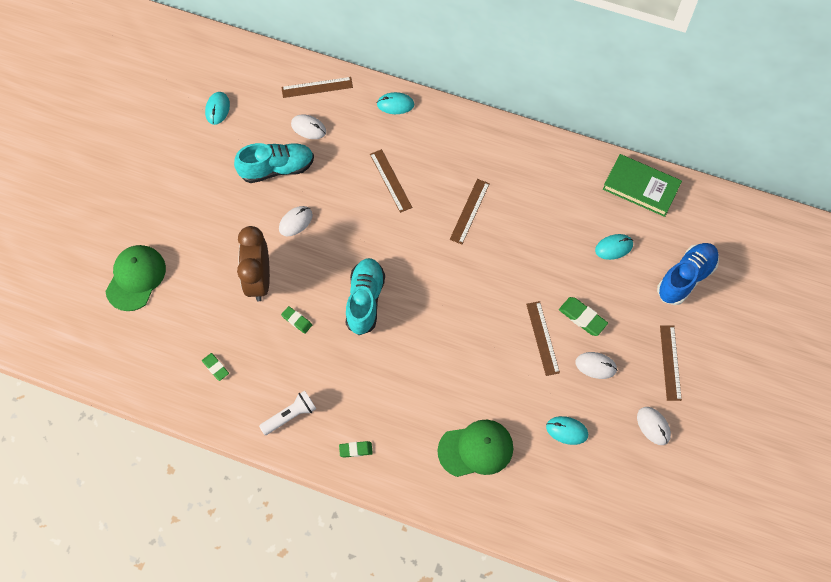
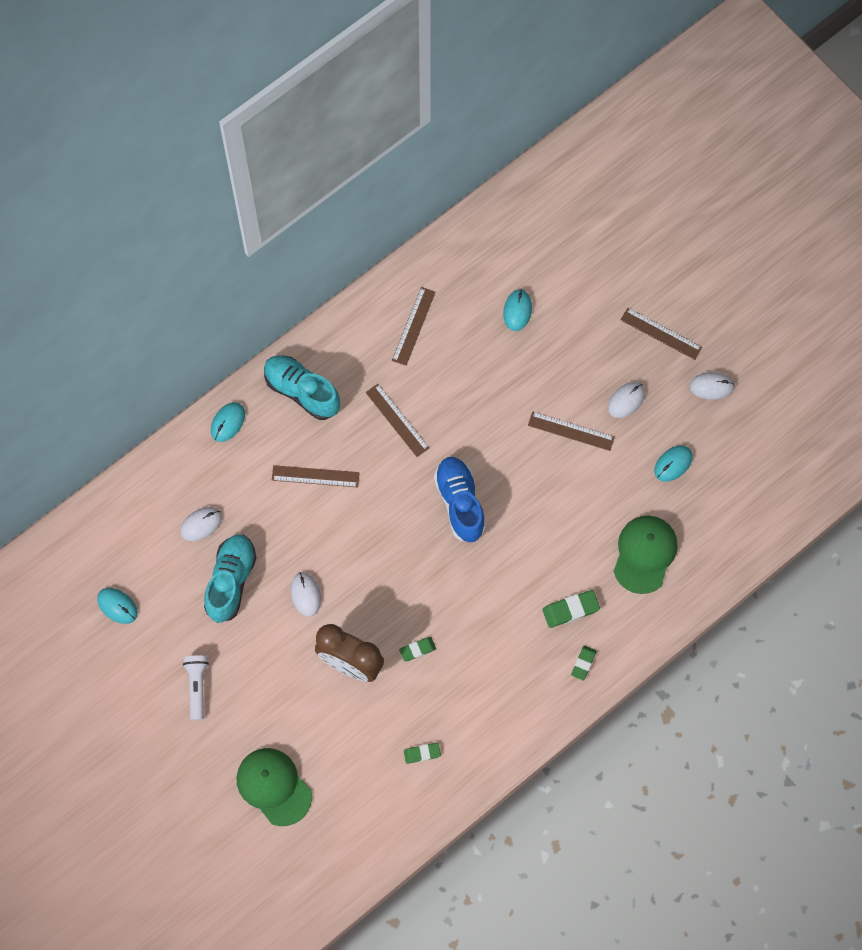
camera: 60 degrees left, 5 degrees up
(290, 416) = (514, 707): white flashlight -> white flashlight (197, 687)
(317, 87) = (156, 490): brown ruler -> brown ruler (414, 326)
(365, 300) = (435, 573): turquoise shoe -> turquoise shoe (302, 391)
(582, 317) = (572, 383): green eraser -> green eraser (570, 610)
(641, 187) = (469, 246): green book -> none
(685, 278) = (587, 267): blue shoe -> blue shoe (460, 503)

